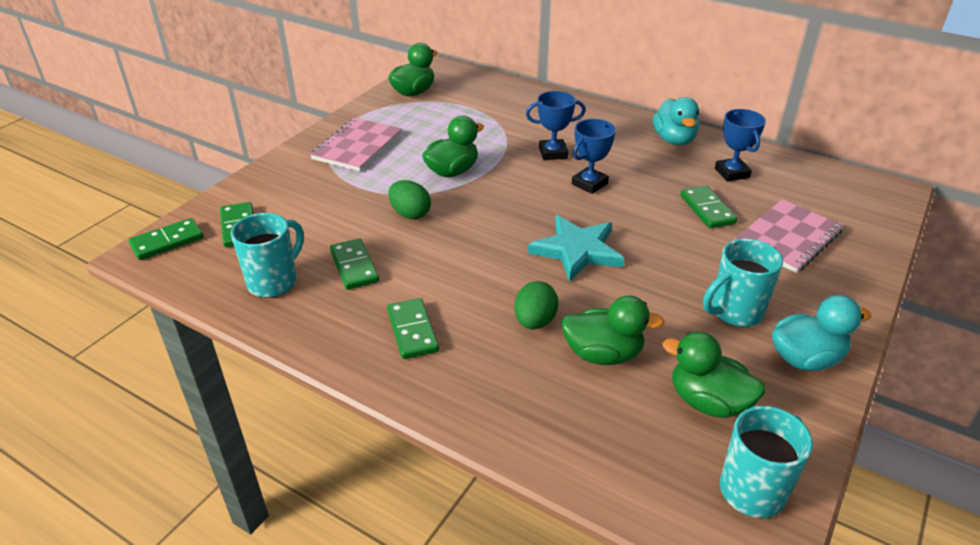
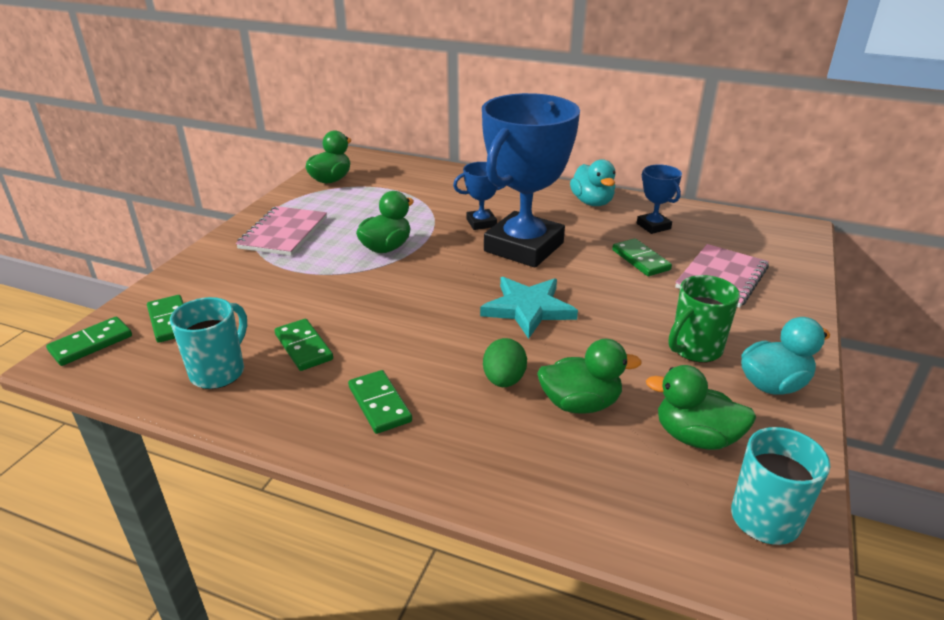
camera: 10 degrees left, 5 degrees down
(410, 214) = (352, 291): green egg -> none
(589, 184) = (524, 247): blue trophy -> blue trophy, size x2.29
(734, 312) = (694, 349): turquoise mug -> green mug

